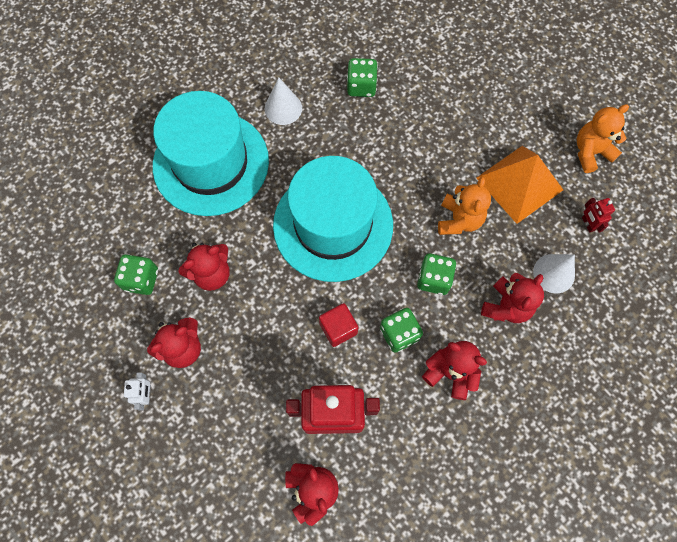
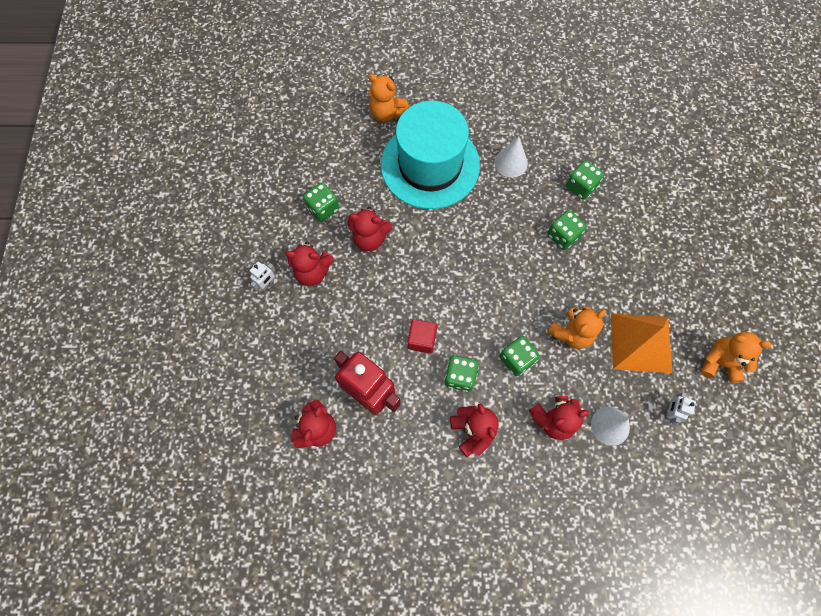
camera: 40 degrees right, 0 degrees up
(127, 143) = (386, 112): none -> orange teddy bear
(333, 225) = (477, 268): turquoise hat -> none
(382, 141) = (563, 236): none -> green dice
(587, 224) = (669, 412): red robot -> white robot

